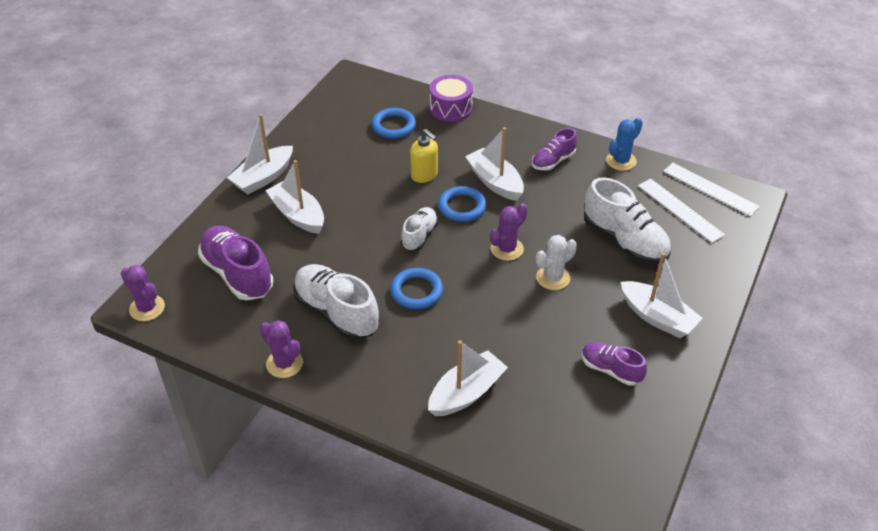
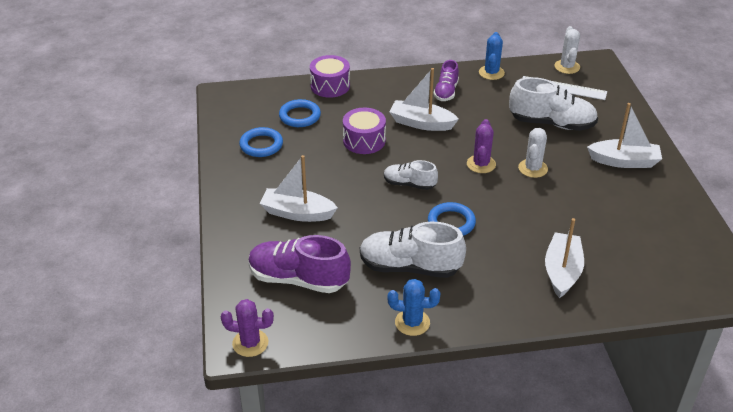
camera: 35 degrees left, 5 degrees down
(263, 177) = (235, 199): white boat -> none
(284, 363) = (412, 322): purple cactus -> blue cactus
(419, 236) = (409, 184): white shoe -> white shoe turned 60 degrees counterclockwise
(424, 175) = (364, 141): yellow soap dispenser -> purple drum
(462, 207) = (417, 150): blue ring -> blue ring (261, 145)
(610, 370) = (633, 208): purple shoe -> none
(710, 189) = (567, 67): white ruler -> white cactus

